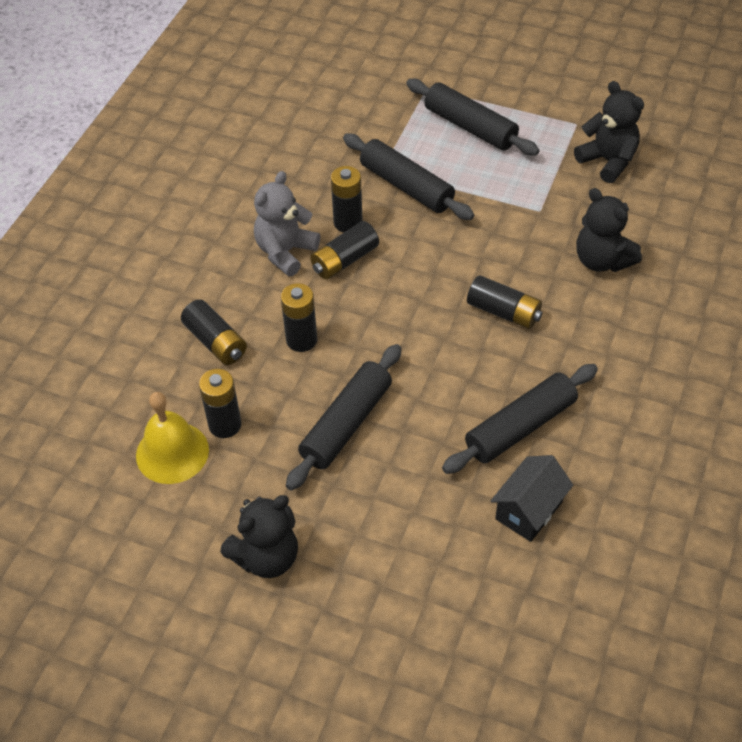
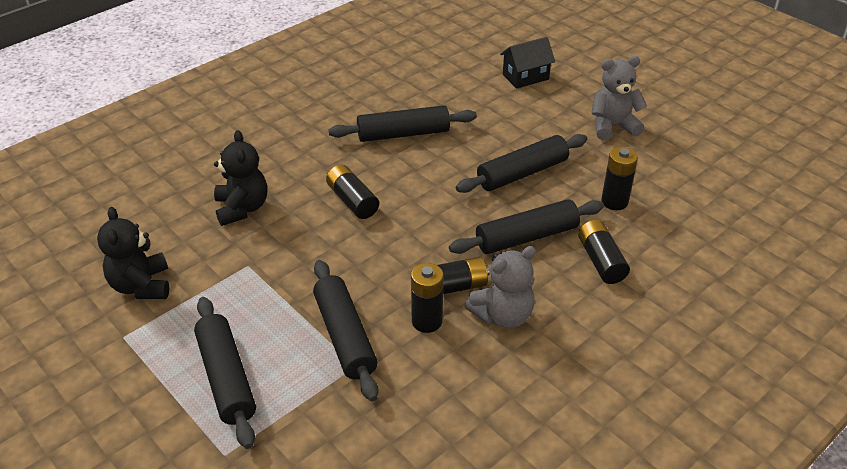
camera: 155 degrees left, 10 degrees down
(172, 452) = (661, 198): yellow bell -> none
(266, 557) = (612, 126): black teddy bear -> grey teddy bear
(301, 340) = (526, 237): black battery -> black rolling pin
(528, 510) = (434, 97): black house -> black house (525, 77)

